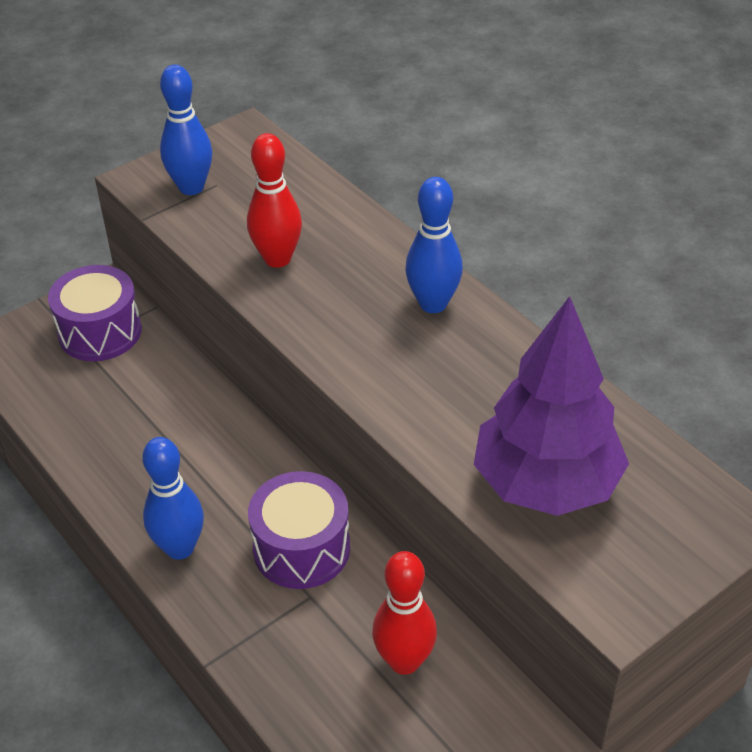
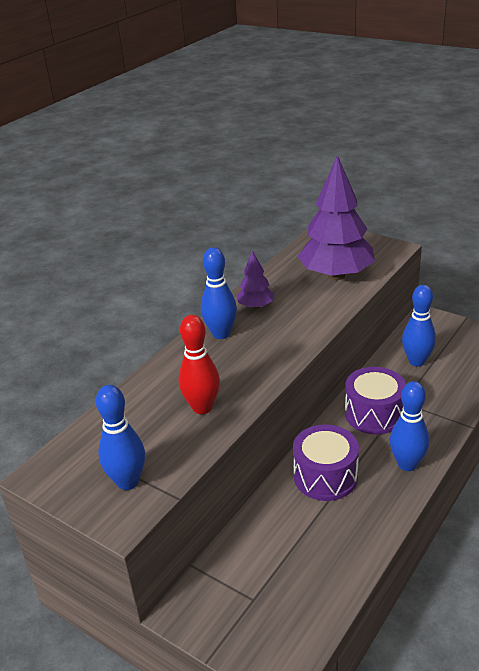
camera: 105 degrees left, 10 degrees down
(100, 332) = (234, 591): purple drum -> purple drum (325, 476)
(404, 661) = (417, 361): red bowling pin -> blue bowling pin
(491, 356) = (256, 306): none -> purple tree

